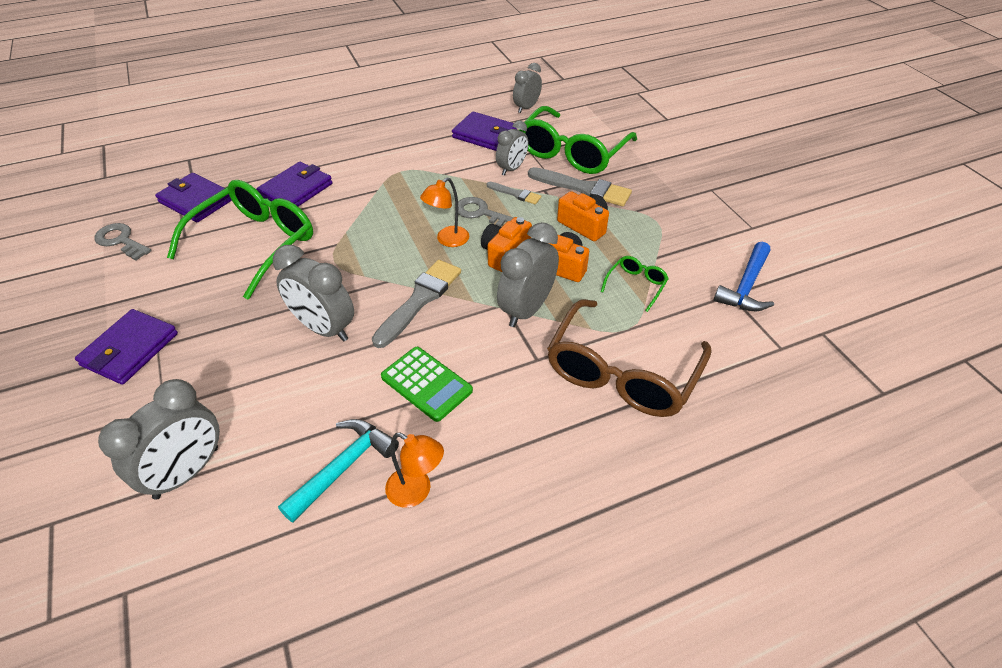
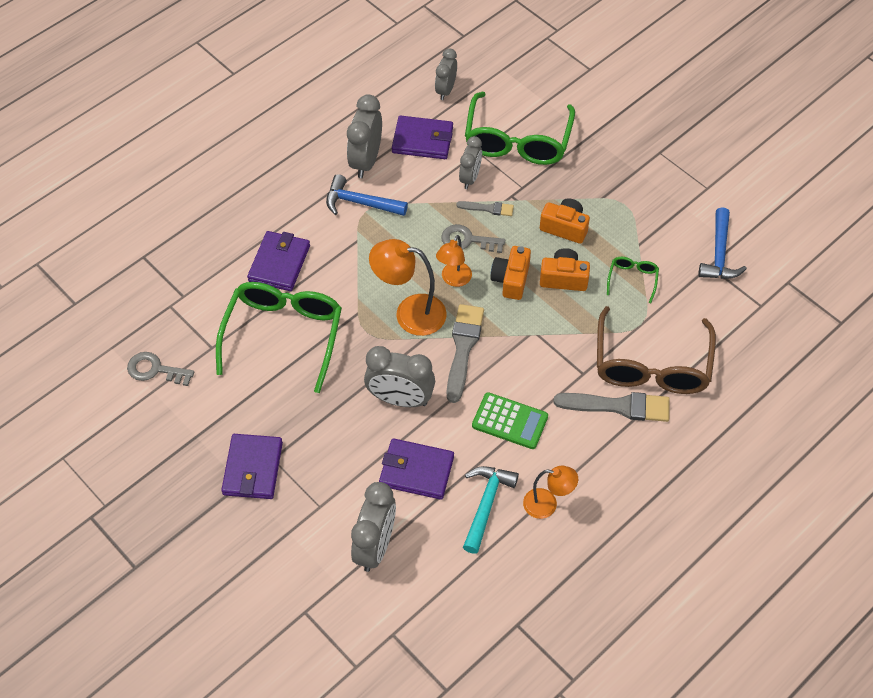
camera: 20 degrees left, 10 degrees up
(196, 201) = (191, 304): purple wallet -> purple wallet (416, 471)
(386, 256) = (410, 313): none -> orange lamp
(399, 164) = (360, 203): none -> blue hammer
(527, 309) = (555, 330): grey clock -> grey clock (366, 161)
(583, 188) = (546, 184): grey brush -> grey brush (618, 406)

